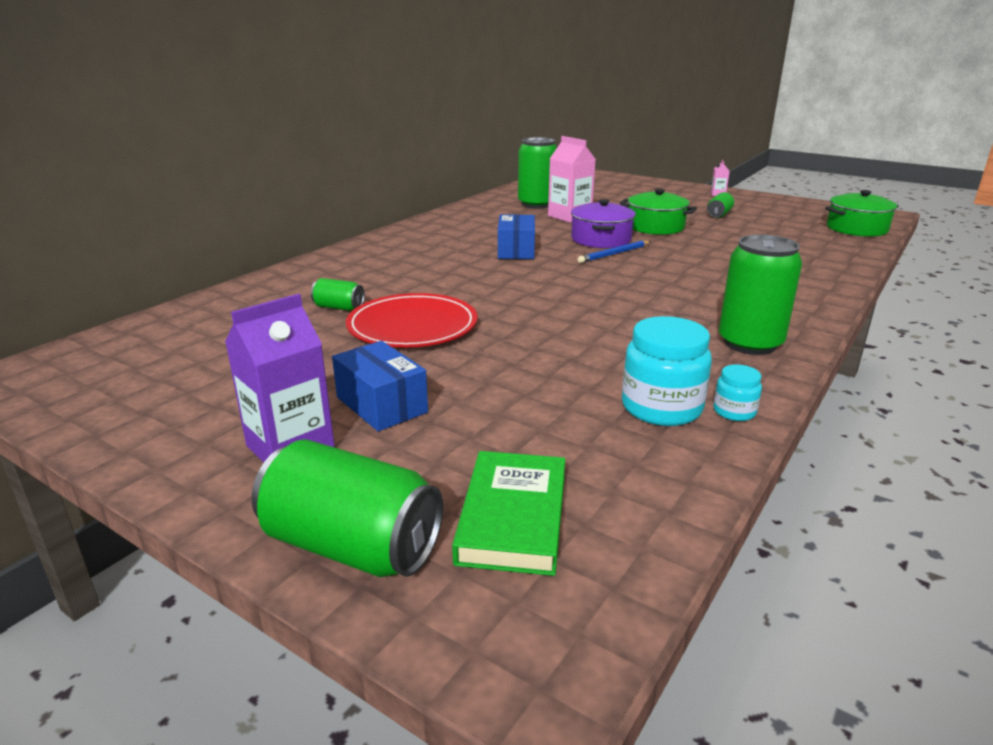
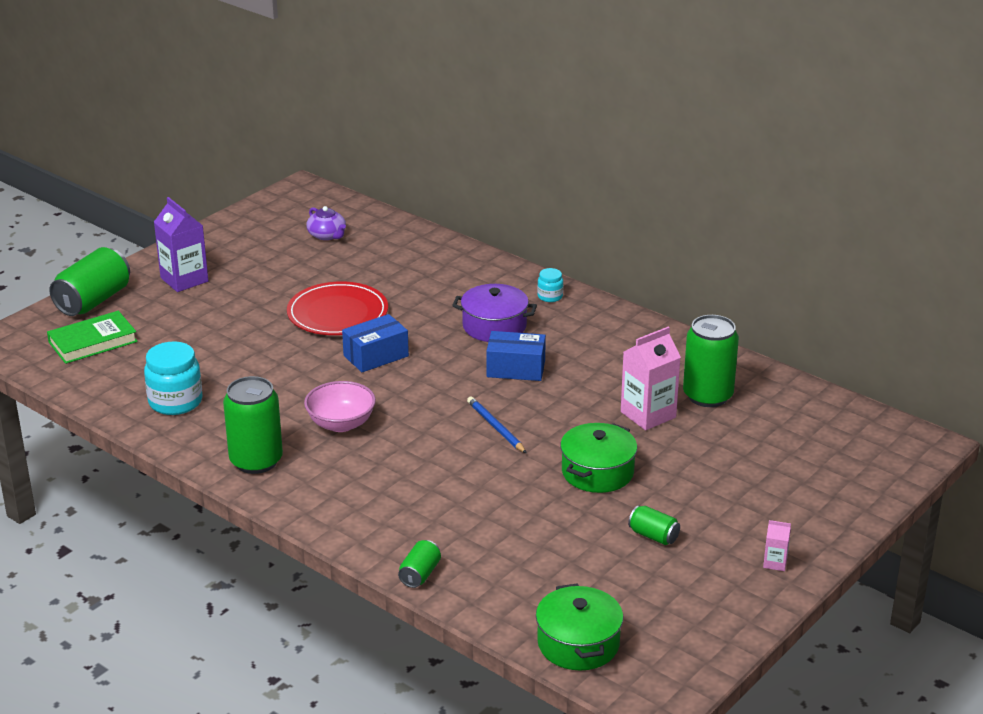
camera: 95 degrees right, 5 degrees up
(191, 346) = (327, 235): none -> purple teapot
(339, 308) = (383, 282): green can -> green can (420, 574)
(381, 405) = (220, 304): blue box -> blue box (376, 356)
(513, 517) = (93, 342): green book -> green book turned 45 degrees counterclockwise
(601, 239) = (549, 425): purple pot -> purple pot (494, 326)
(648, 309) = (341, 424): none -> pink bowl
(734, 412) = (159, 429): turquoise jar -> turquoise jar (550, 296)

